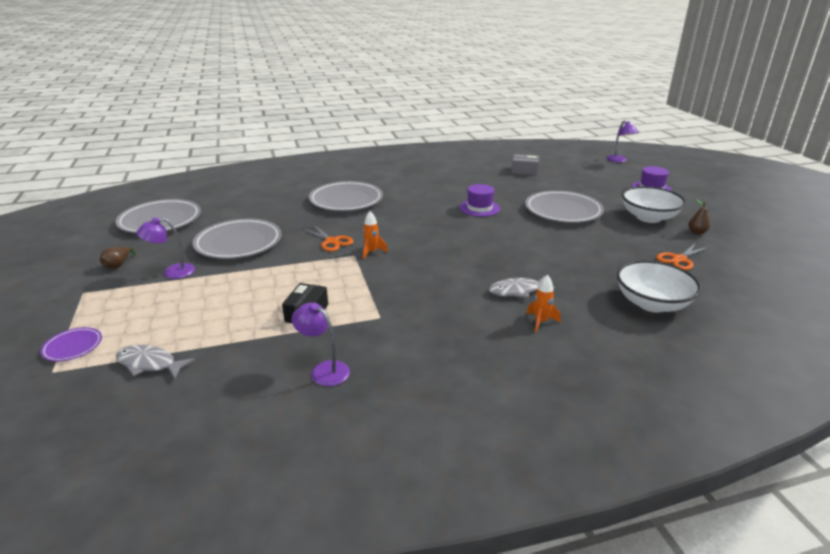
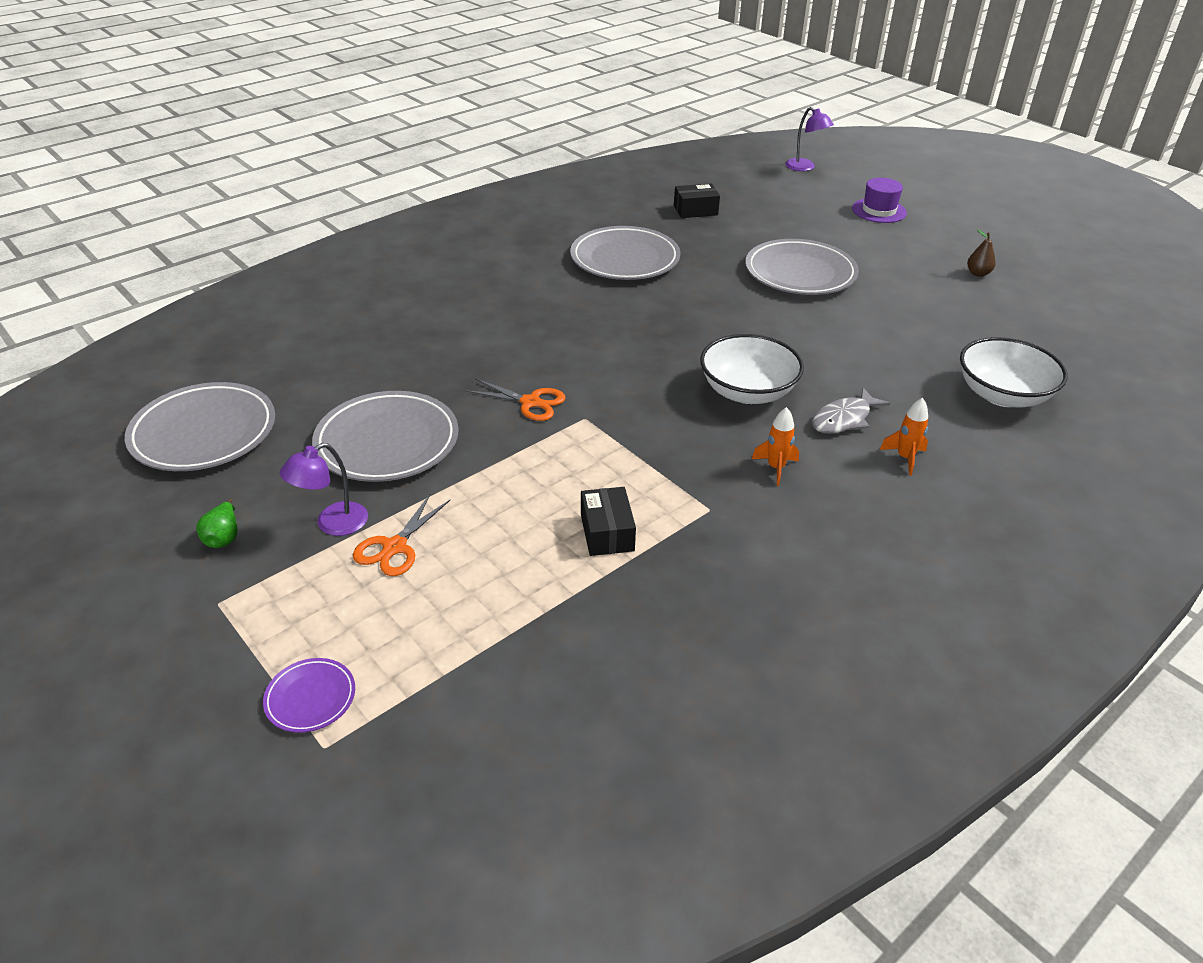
camera: 25 degrees left, 10 degrees up
(118, 265) = (223, 537): brown pear -> green pear
(149, 364) = (462, 683): grey fish -> none
(324, 370) = (709, 610): purple lamp -> none
(346, 200) = (482, 321): grey plate -> grey plate (625, 259)
(372, 252) = (605, 406): orange rocket -> orange rocket (776, 468)
(479, 208) = (688, 292): purple hat -> none
(524, 171) = (695, 210): grey box -> black box
(648, 217) = (909, 261): white bowl -> white bowl (747, 392)
(679, 259) = (987, 321): orange scissors -> orange scissors (394, 547)

